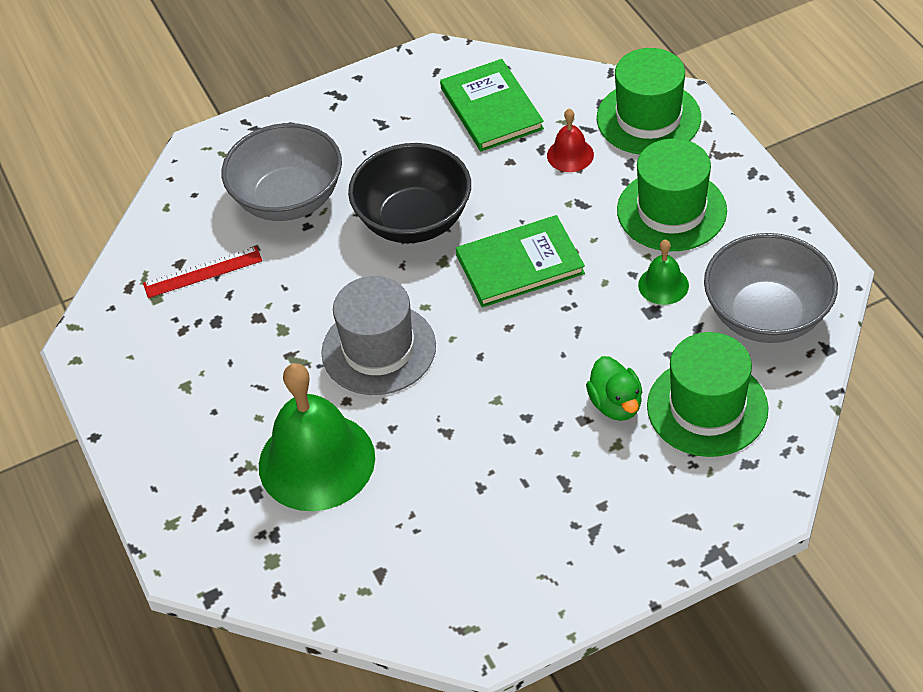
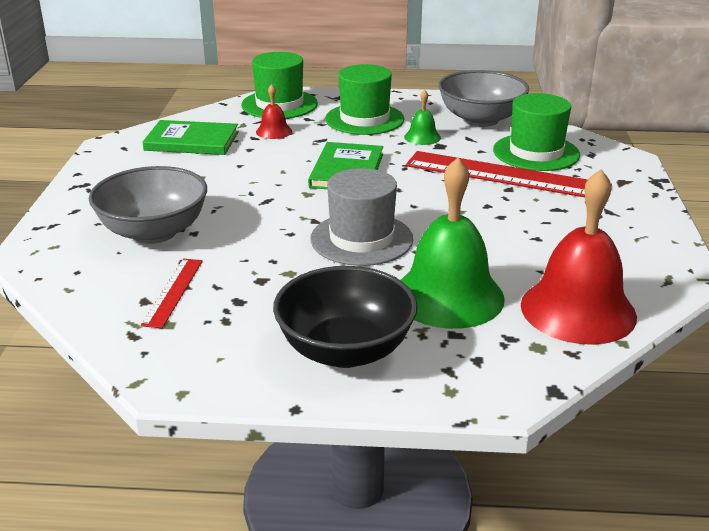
camera: 65 degrees left, 20 degrees down
(354, 570) = (578, 310): none -> red bell
(414, 220) = (253, 192): black bowl -> black bowl (345, 350)
(616, 404) = (506, 176): green duck -> red ruler

